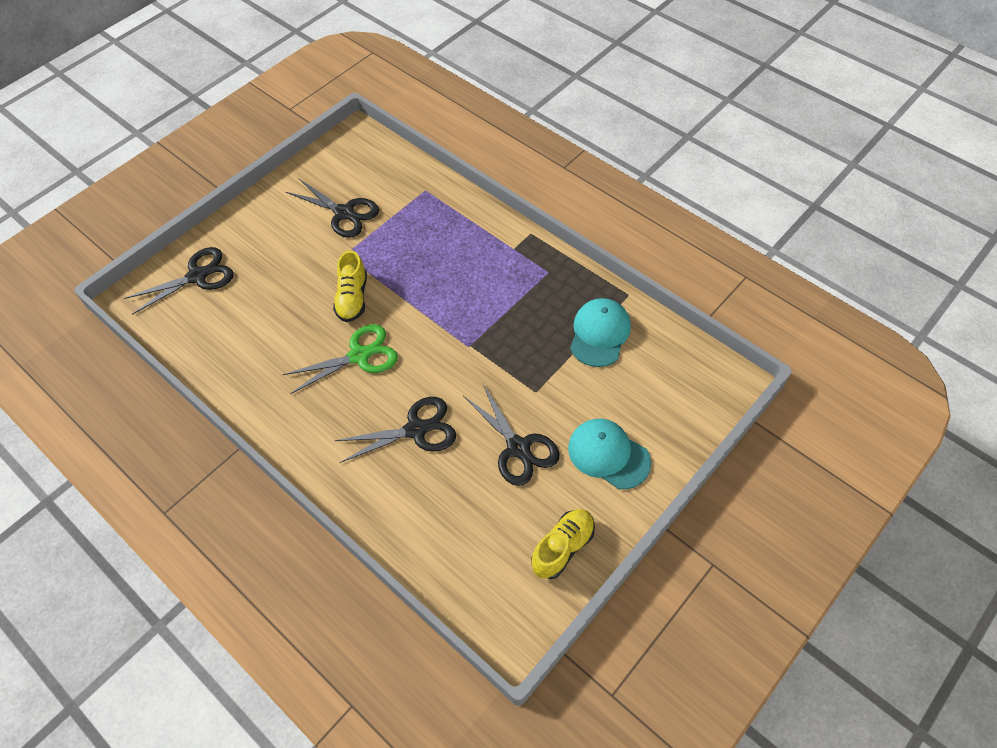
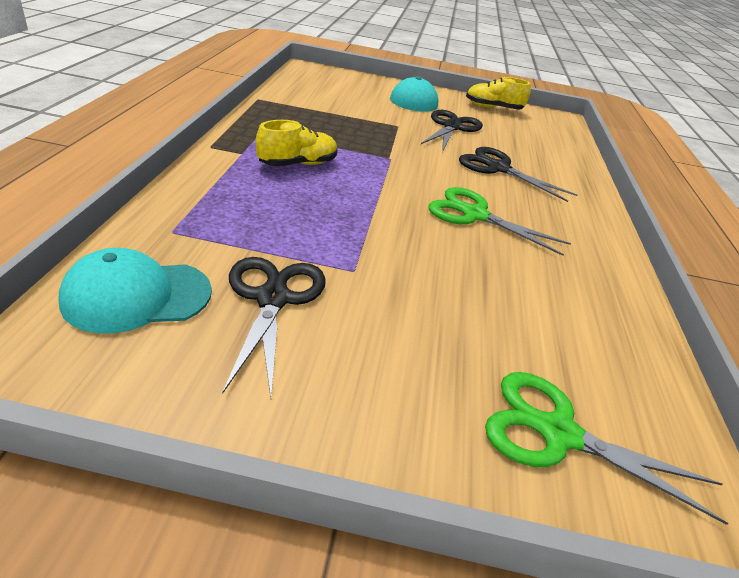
camera: 130 degrees left, 20 degrees down
(197, 276) = (558, 433): black scissors -> green scissors
(352, 298) = (413, 241): yellow shoe -> yellow shoe (298, 164)
(599, 334) = (313, 107): turquoise cap -> turquoise cap (137, 296)

